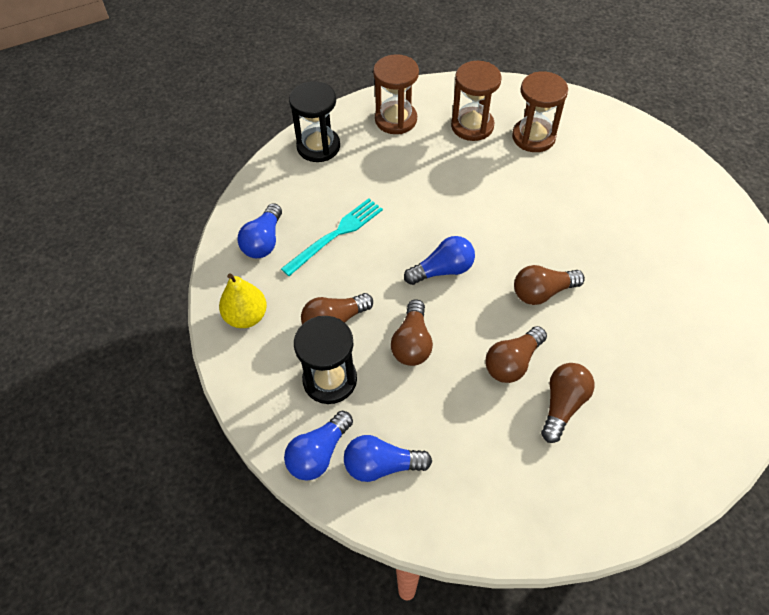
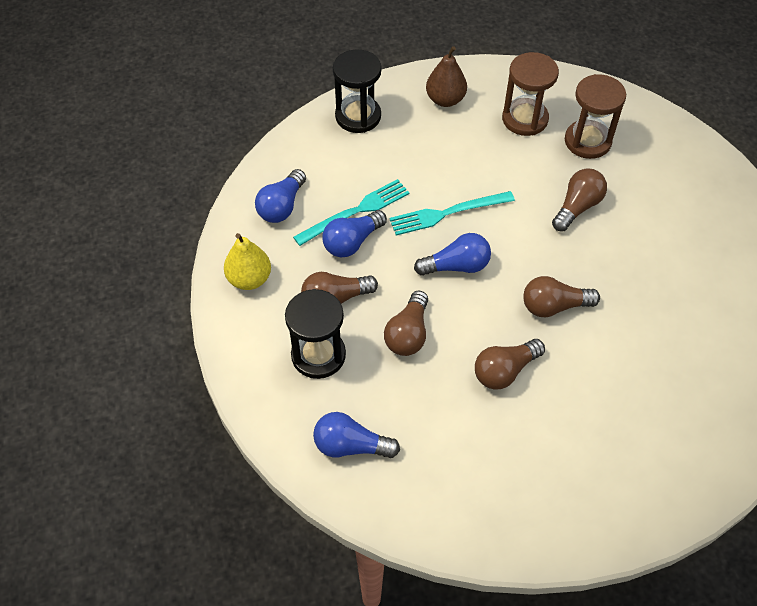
camera: 10 degrees right, 0 degrees up
(318, 453) = (292, 423): blue light bulb -> blue light bulb (352, 242)
(396, 119) = (445, 99): brown hourglass -> brown pear
(422, 222) = (447, 213): none -> turquoise fork
(562, 405) = (544, 421): brown light bulb -> brown light bulb (577, 207)

